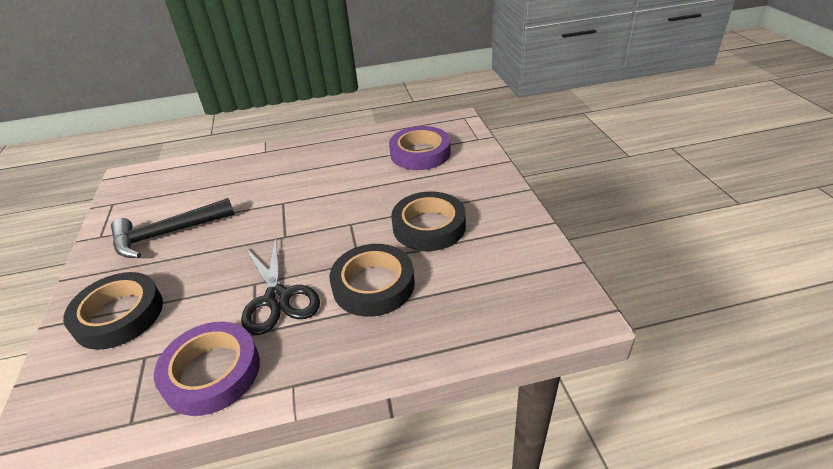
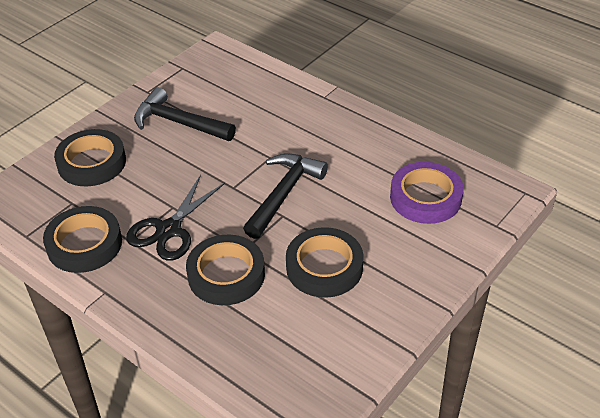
camera: 50 degrees right, 5 degrees up
(212, 372) = (84, 244): purple tape -> black tape
(330, 213) = (284, 194): none -> black hammer

